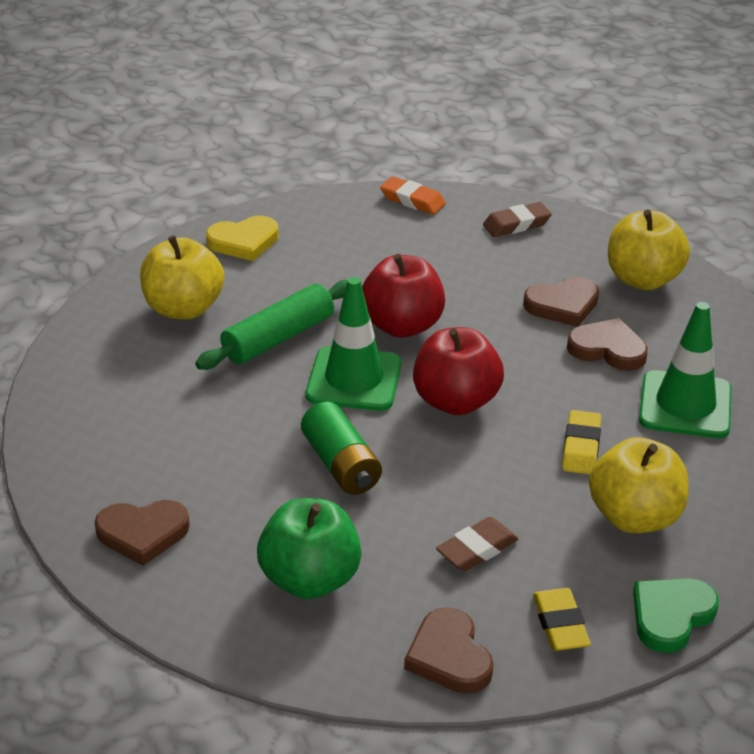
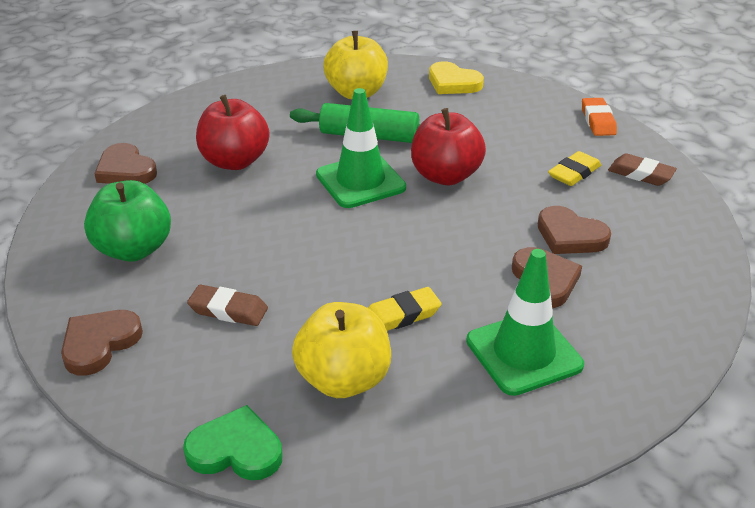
camera: 55 degrees right, 0 degrees up
(341, 465) = (263, 213): green battery -> none
(456, 401) = (387, 233): red apple -> red apple (235, 161)
(560, 624) = (176, 387): yellow eraser -> yellow eraser (574, 173)
(643, 279) = (665, 263): yellow apple -> none

